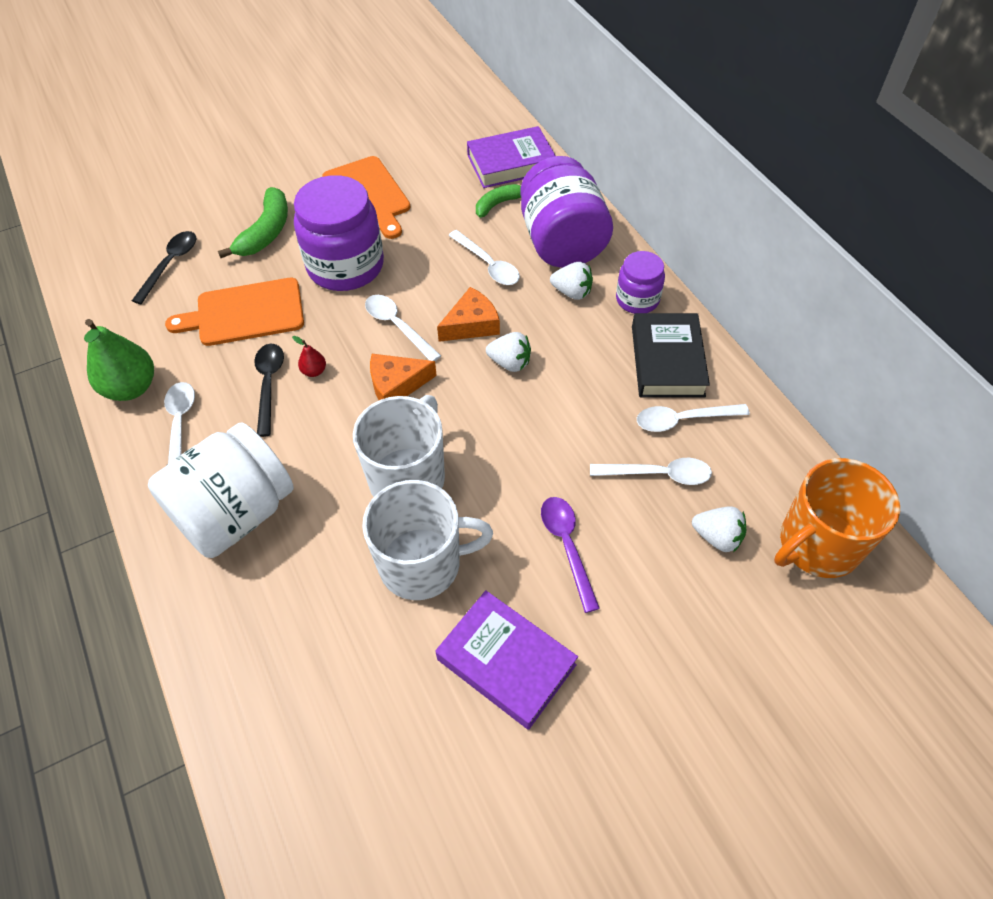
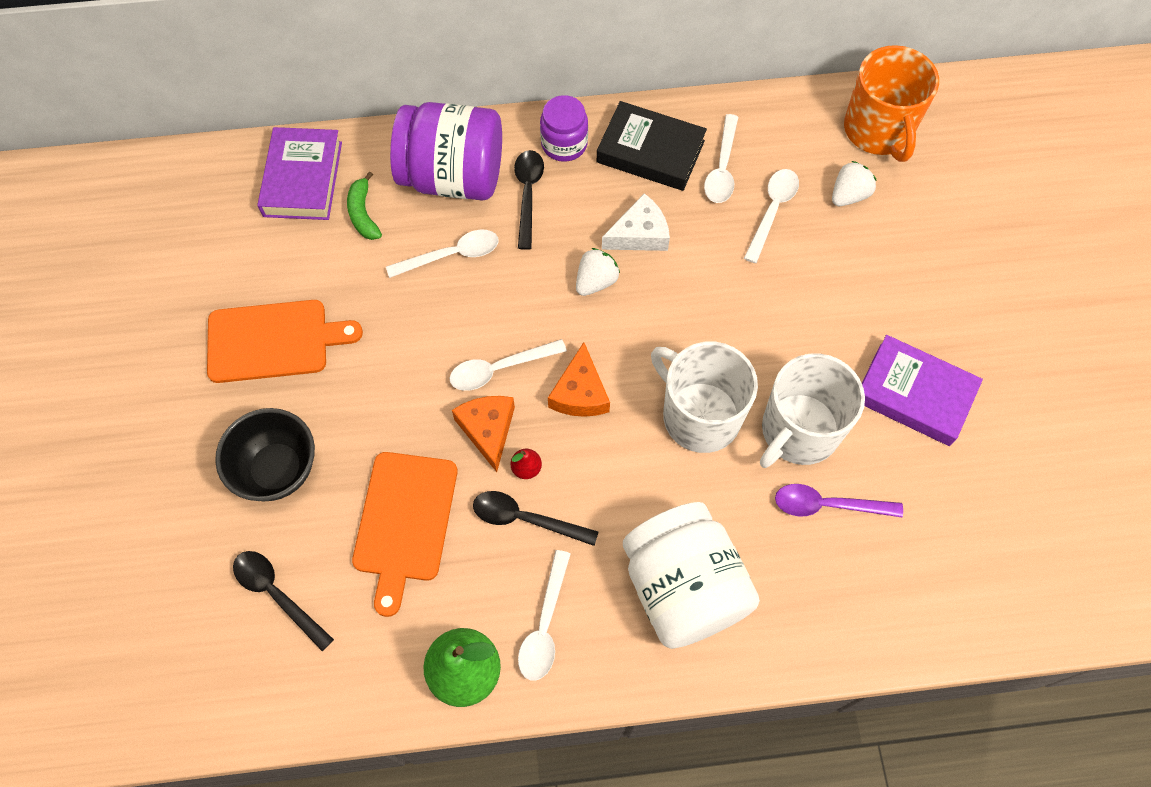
camera: 70 degrees left, 10 degrees up
(180, 425) = (544, 625): white spoon -> white spoon turned 90 degrees counterclockwise
(266, 232) = (277, 469): green banana -> black bowl
(345, 266) = (382, 396): purple jar -> none
(422, 563) = (798, 431): white mug -> white mug turned 150 degrees counterclockwise
(472, 324) = (529, 298): orange cheese -> orange cheese (488, 430)
(506, 662) = (914, 394): purple book -> purple book turned 60 degrees clockwise
(567, 546) = (820, 309): purple spoon -> purple spoon (827, 505)
(572, 292) = (528, 194): white strawberry -> black spoon
(574, 379) = (639, 234): none -> white cheese

